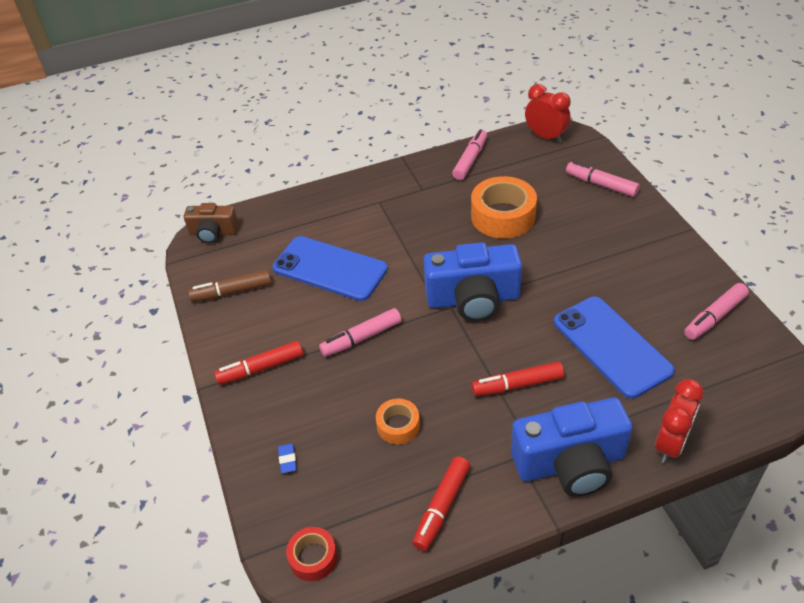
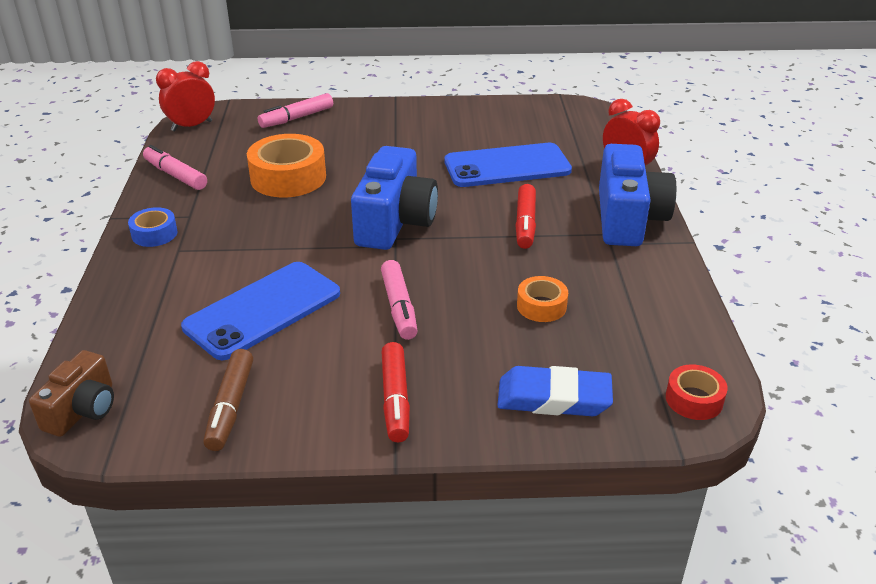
camera: 75 degrees left, 10 degrees down
(287, 459) = (554, 398): blue eraser -> blue eraser, size x2.42
(392, 183) = (154, 234): none -> blue tape
(441, 507) = (654, 299): red marker -> none
(714, 317) = (504, 115): pink marker -> none

